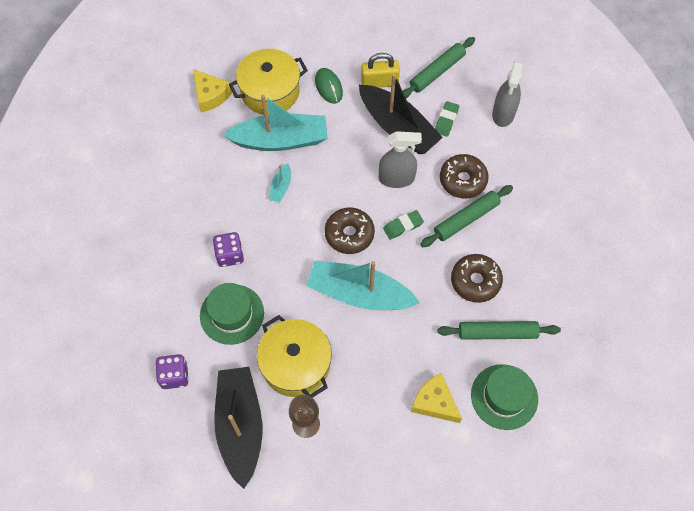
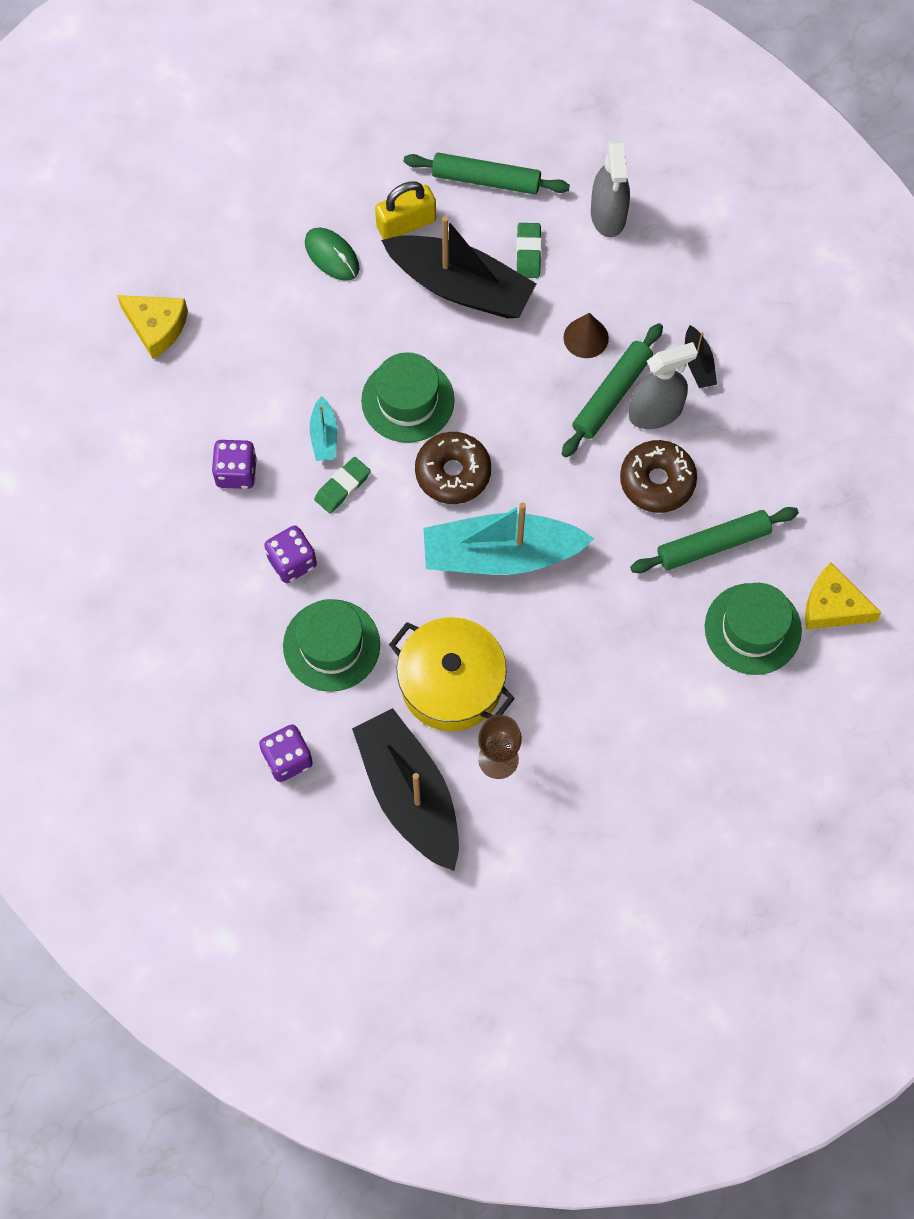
camera: 20 degrees left, 5 degrees up
(220, 191) = (236, 472): none -> purple dice
(270, 92) = (245, 292): yellow pot -> none
(280, 140) = (293, 363): turquoise boat -> none
(339, 182) = (407, 400): none -> green hat
(396, 178) = (489, 366): grey spray bottle -> grey spray bottle (655, 412)
(403, 226) = (525, 435): green eraser -> green eraser (342, 487)
(434, 402) = (662, 669): yellow cheese -> yellow cheese (832, 606)
(437, 72) = (486, 179): green rolling pin -> green rolling pin turned 75 degrees clockwise
(462, 180) = (586, 338): brown donut -> brown cone
(528, 218) = (698, 364): none -> black boat

